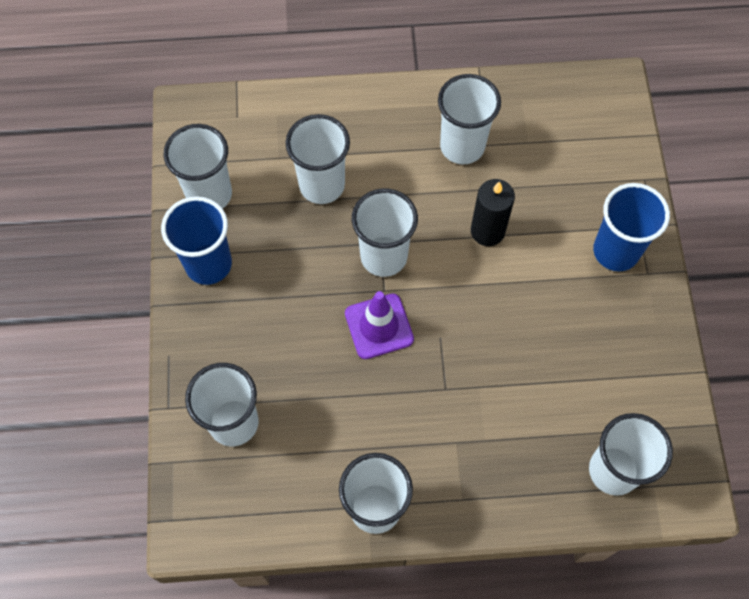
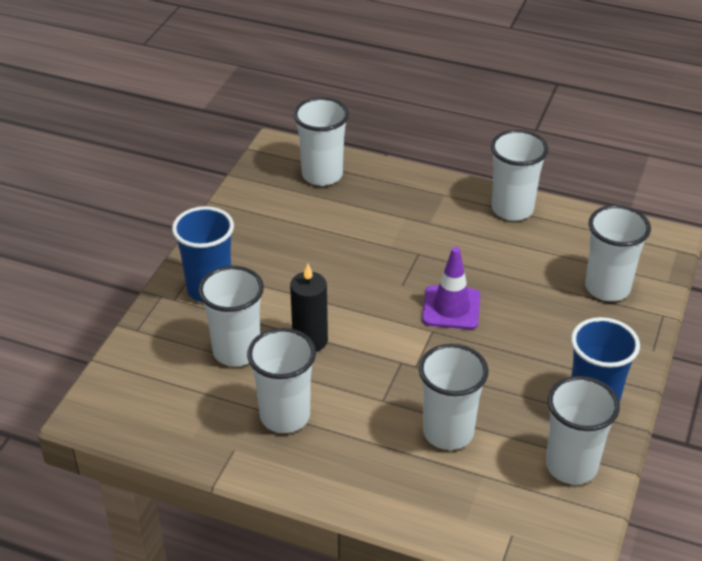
camera: 155 degrees left, 25 degrees down
(383, 256) = (418, 354): white cup -> white cup (236, 351)

